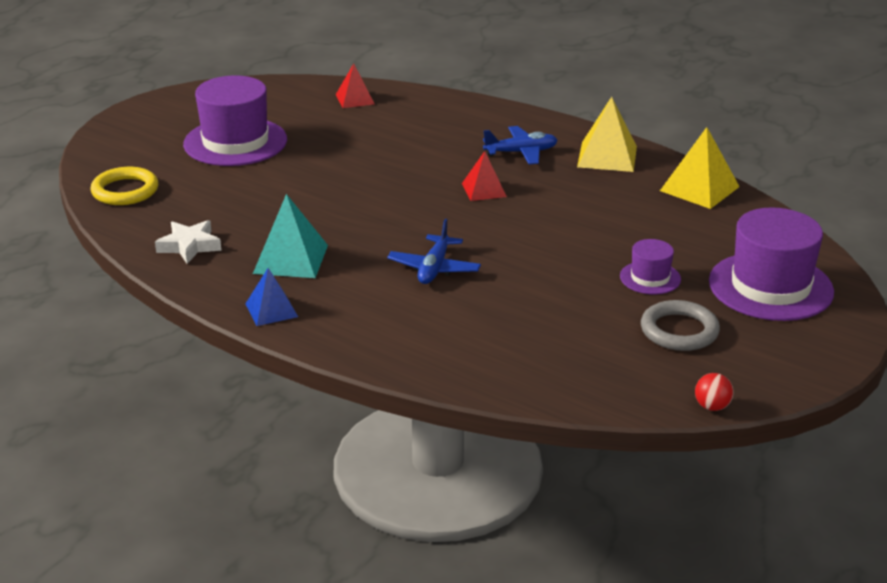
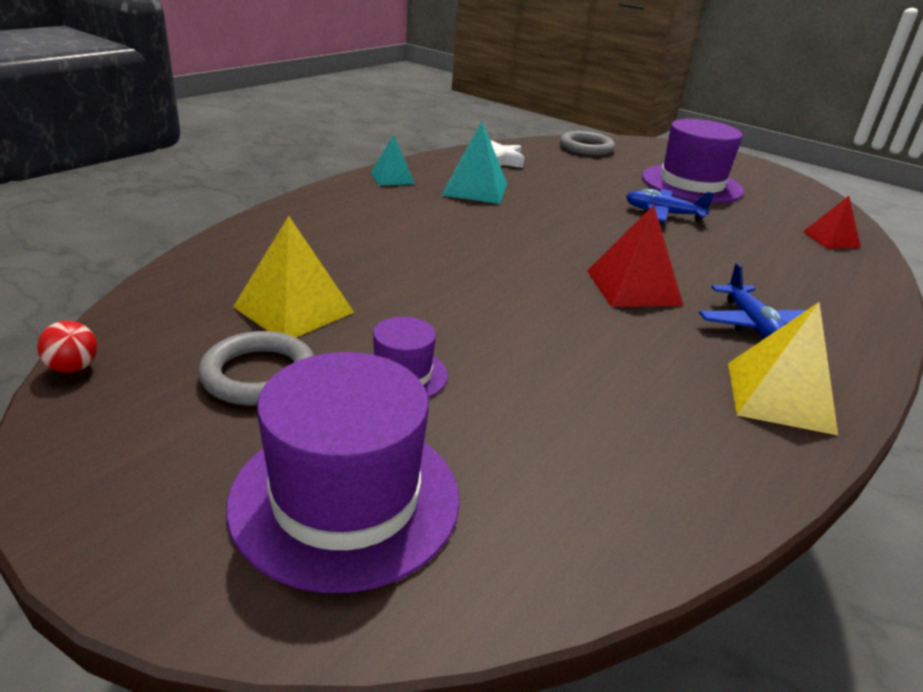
camera: 90 degrees right, 0 degrees up
(125, 191) = (586, 148): yellow ring -> grey ring
(271, 310) = (392, 178): blue pyramid -> turquoise pyramid
(434, 268) = (449, 243): blue plane -> blue plane (663, 214)
(484, 190) = (633, 287): red pyramid -> red pyramid, size x1.56
(699, 188) = (701, 483): yellow pyramid -> yellow pyramid (293, 309)

